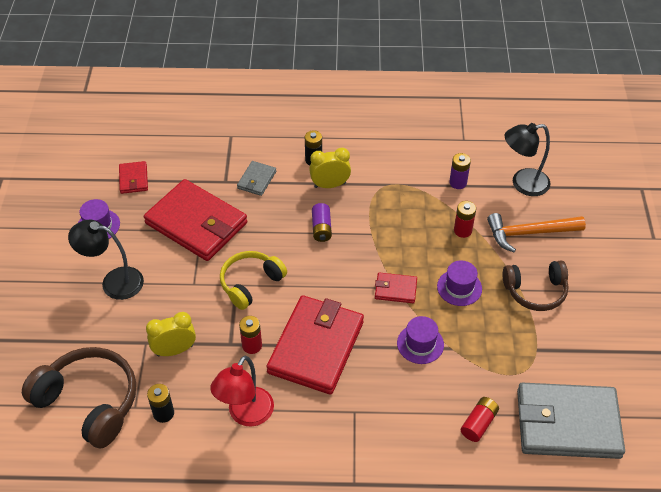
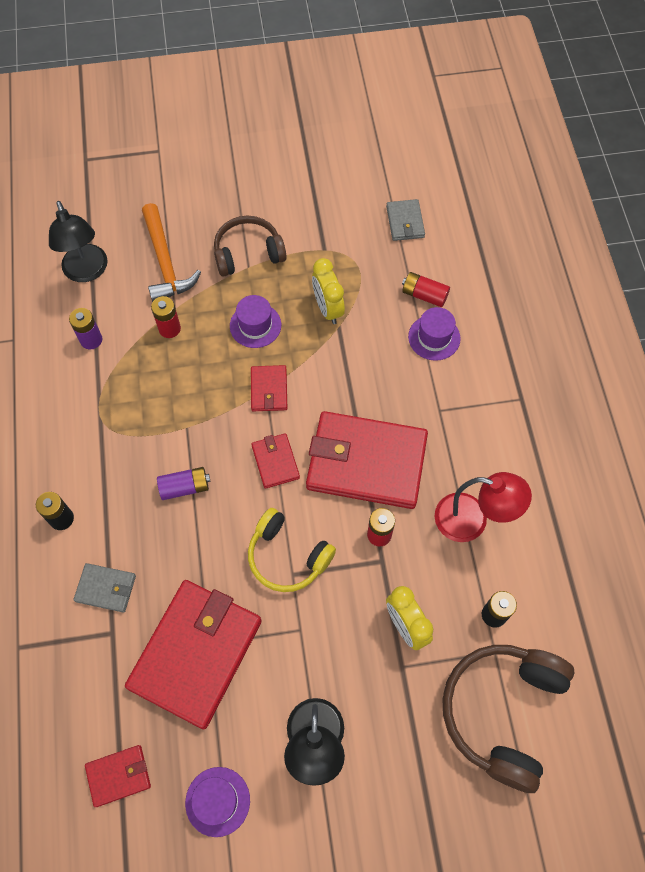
camera: 100 degrees left, 15 degrees up
(330, 185) = (107, 489): yellow clock -> yellow clock (327, 308)
(330, 286) = (275, 462): none -> red wallet
(420, 344) = (339, 356): purple hat -> purple hat (434, 337)
(535, 291) = (248, 253): brown headphones -> brown headphones turned 90 degrees counterclockwise
(567, 423) = (405, 222): grey wallet -> grey wallet, size x0.45

